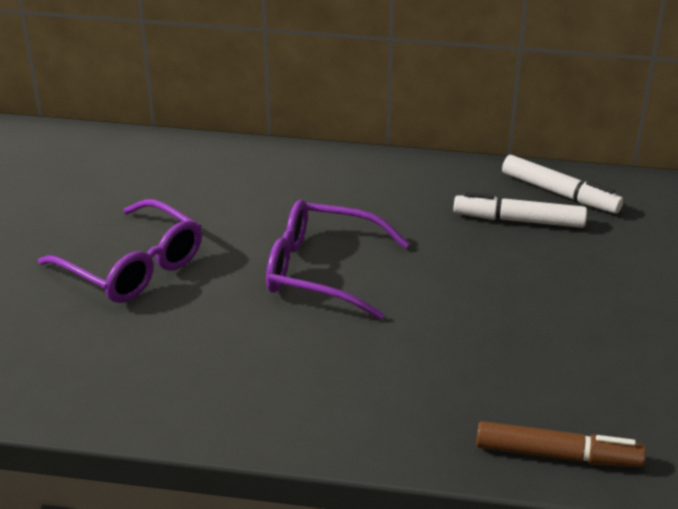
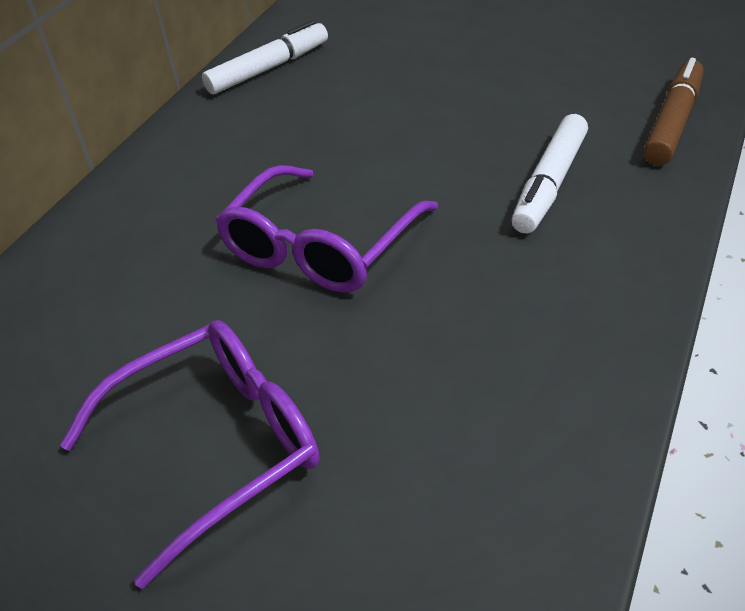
camera: 70 degrees left, 5 degrees up
(519, 220) = (300, 97): white marker -> white marker (550, 184)

